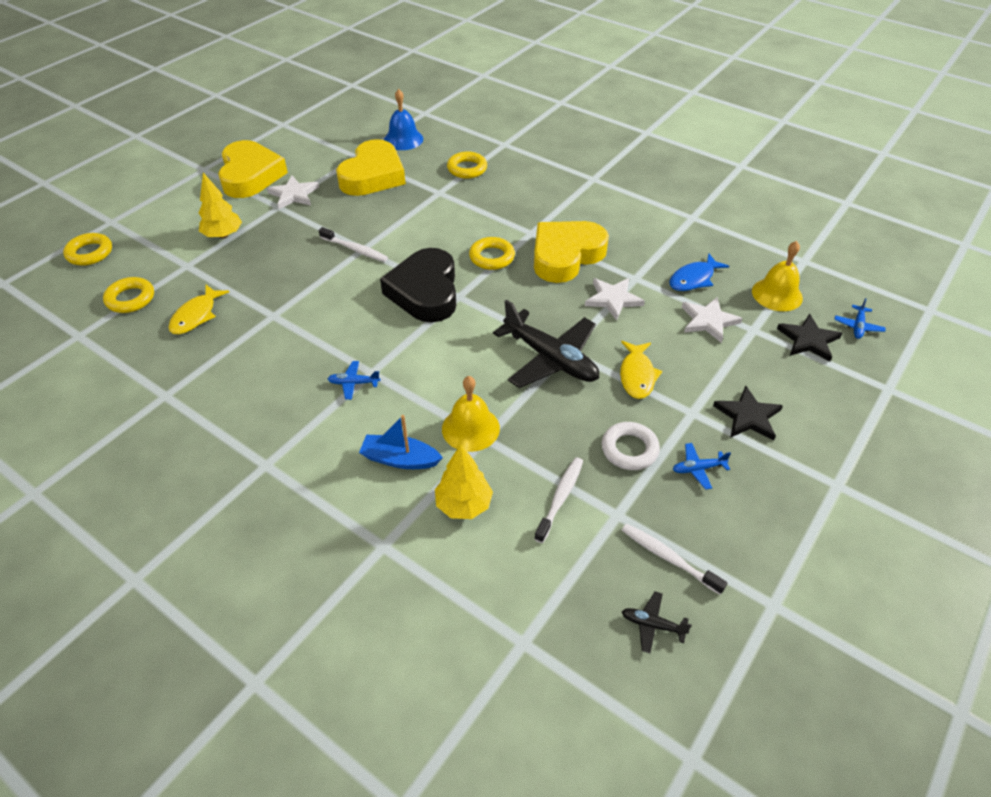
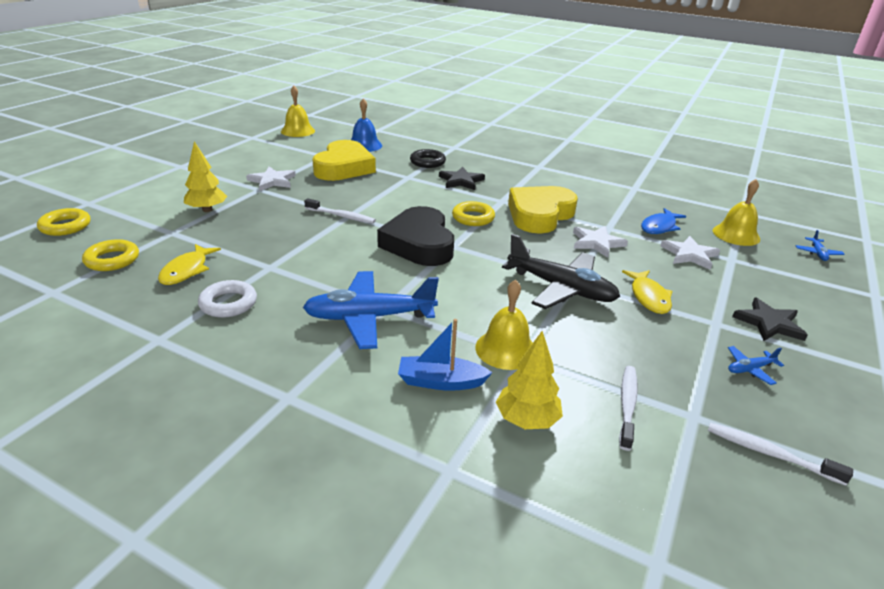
camera: 10 degrees left, 15 degrees down
(250, 175) = (227, 169): yellow heart -> none
(334, 113) = (298, 131): none -> yellow bell
(354, 383) = (369, 318): blue plane -> blue plane, size x2.35
(467, 169) = (427, 162): yellow ring -> black ring
(629, 449) = (674, 357): white ring -> white ring (228, 303)
(652, 625) = (793, 526): black plane -> none
(808, 340) = (783, 264): black star -> black star (461, 181)

